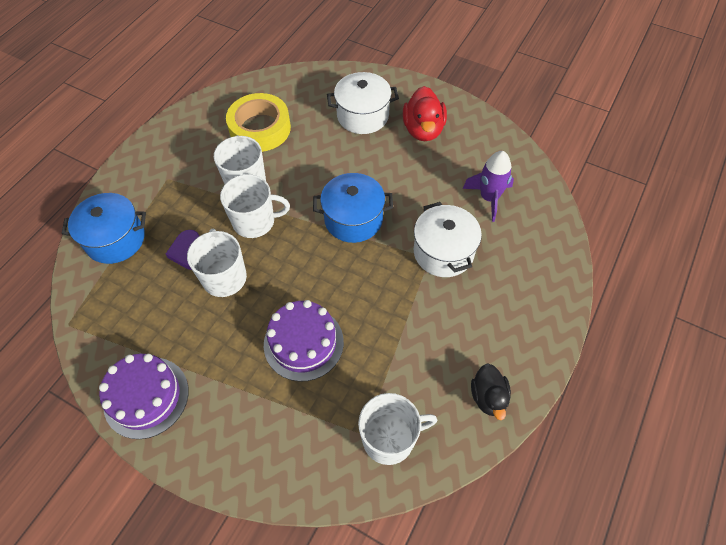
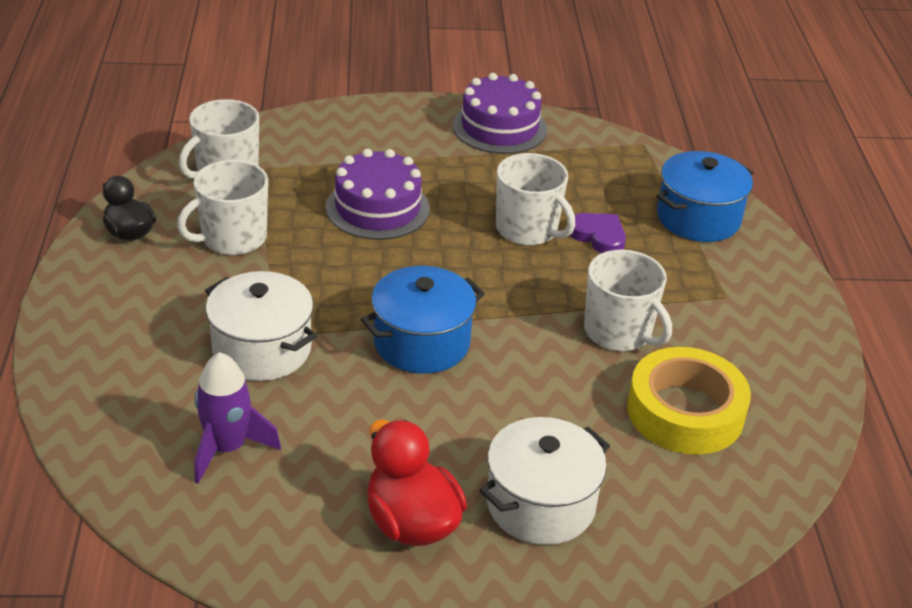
camera: 145 degrees right, 20 degrees down
(255, 221) = (553, 293): white mug -> white mug (232, 238)

